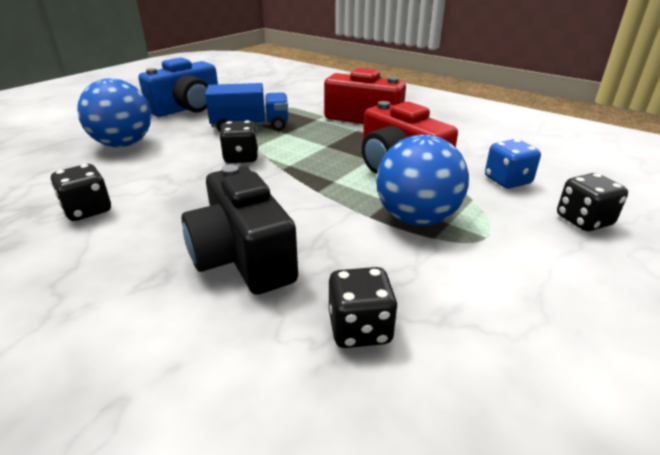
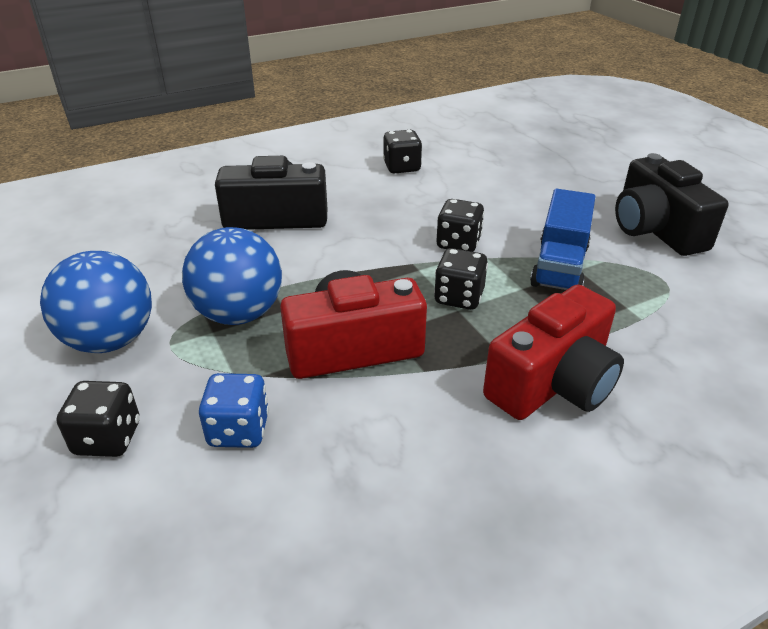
camera: 115 degrees right, 5 degrees up
(123, 144) = (538, 185): blue ball -> blue ball (110, 340)
(187, 108) = (655, 230): blue camera -> black camera
(360, 329) = (158, 242): black dice -> black dice (459, 297)

